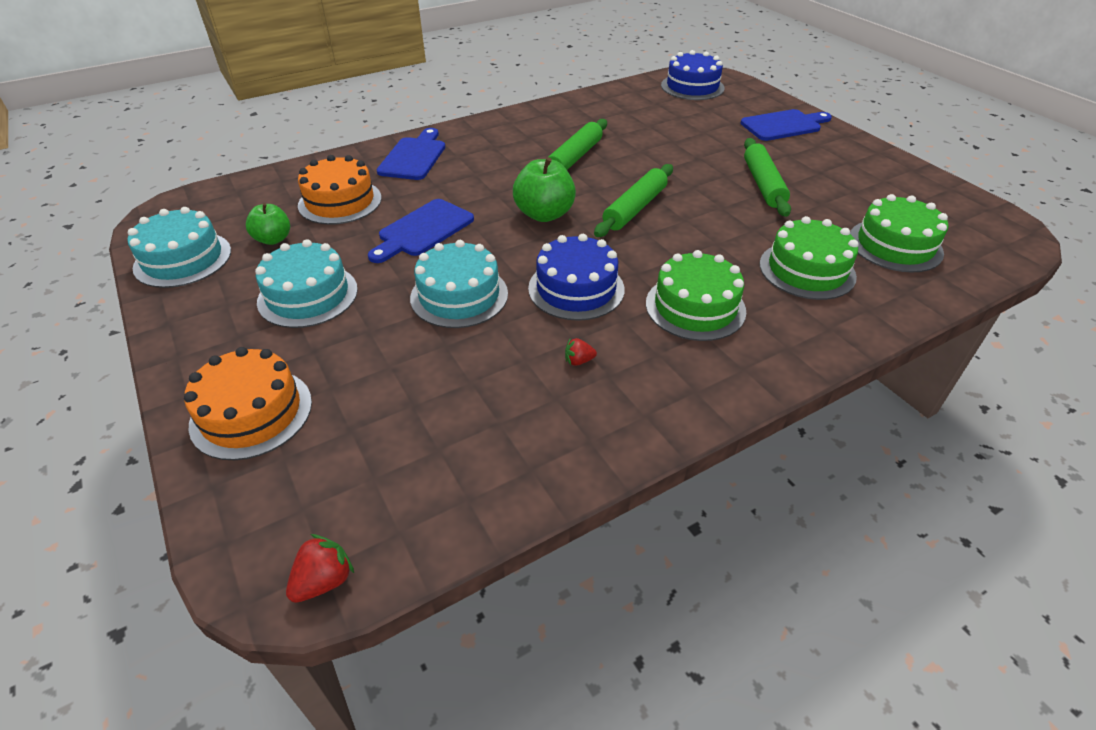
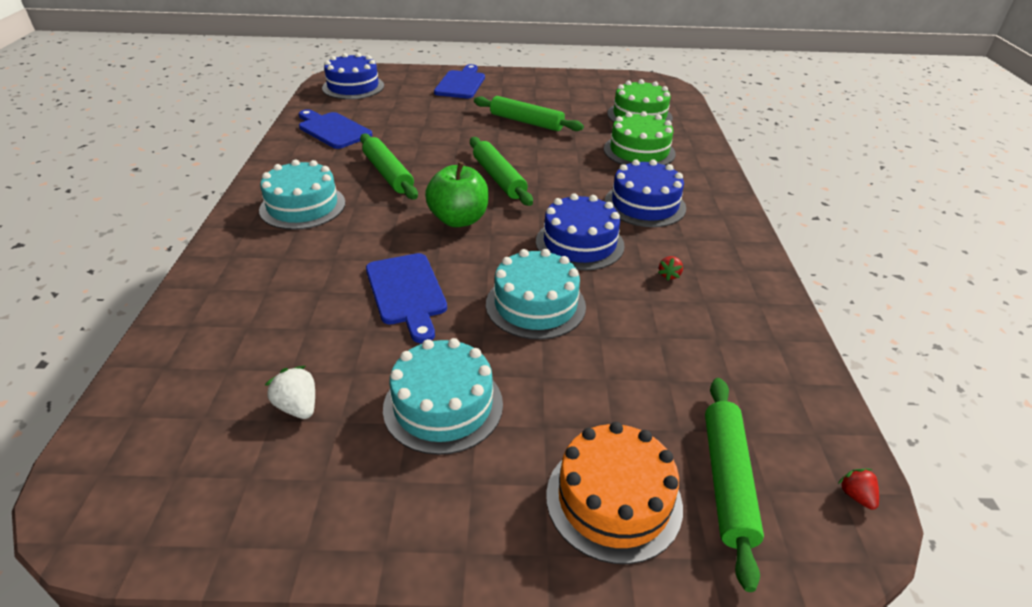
camera: 60 degrees left, 5 degrees down
(183, 259) = (246, 508): turquoise cake -> turquoise cake (302, 206)
(273, 239) = (298, 407): green apple -> white strawberry
(302, 477) = (727, 481): none -> green rolling pin
(324, 581) = (856, 496): red strawberry -> red strawberry, size x0.66
(340, 201) = (280, 332): orange cake -> none
(414, 157) = (257, 255): blue cutting board -> blue cutting board (332, 130)
(695, 307) = (644, 204): green cake -> blue cake

